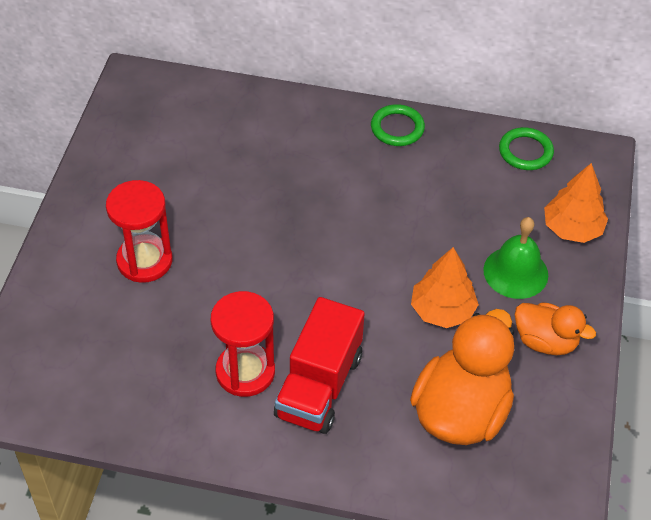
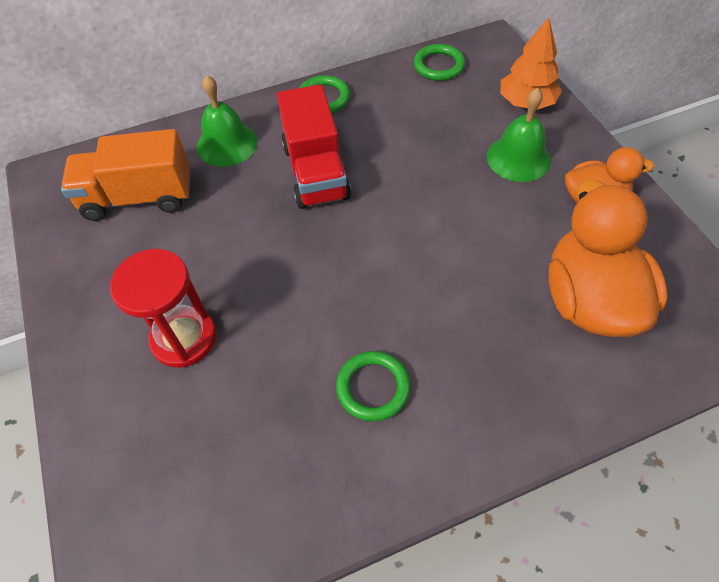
camera: 30 degrees left, 5 degrees up
(187, 135) = (138, 197): none -> orange truck
(245, 372) = (373, 388): red hourglass -> green ring
(286, 126) = (227, 144): none -> green bell
(319, 386) = (452, 356): red truck -> red truck (316, 172)
(442, 310) = (492, 222): orange tree -> none

